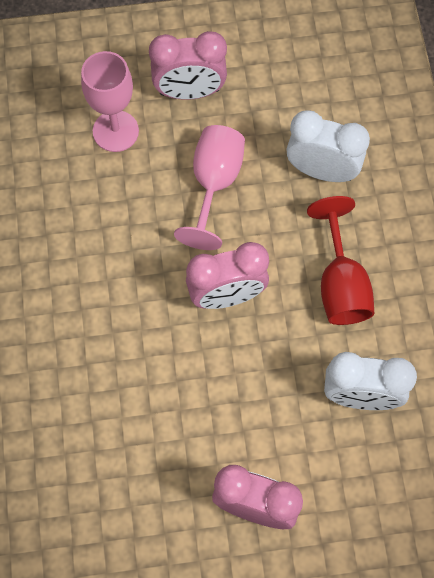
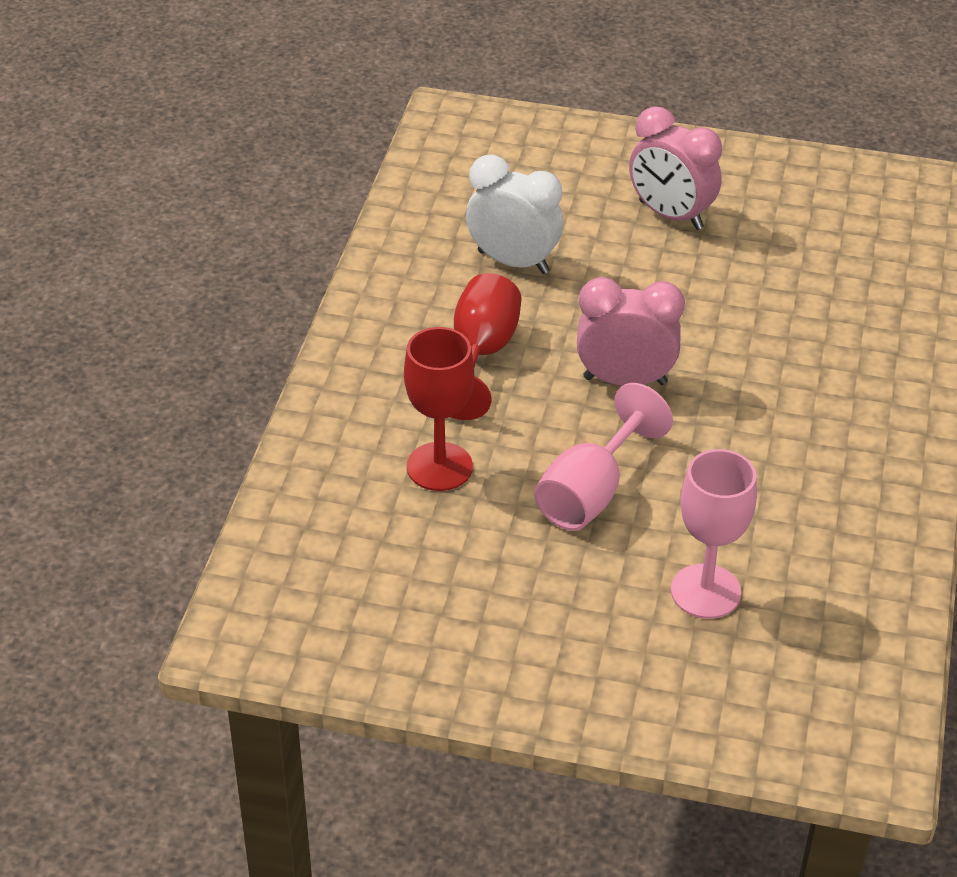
camera: 160 degrees left, 25 degrees down
(189, 91) = (577, 610): pink clock -> none
(322, 171) = (439, 467): white clock -> red goblet

